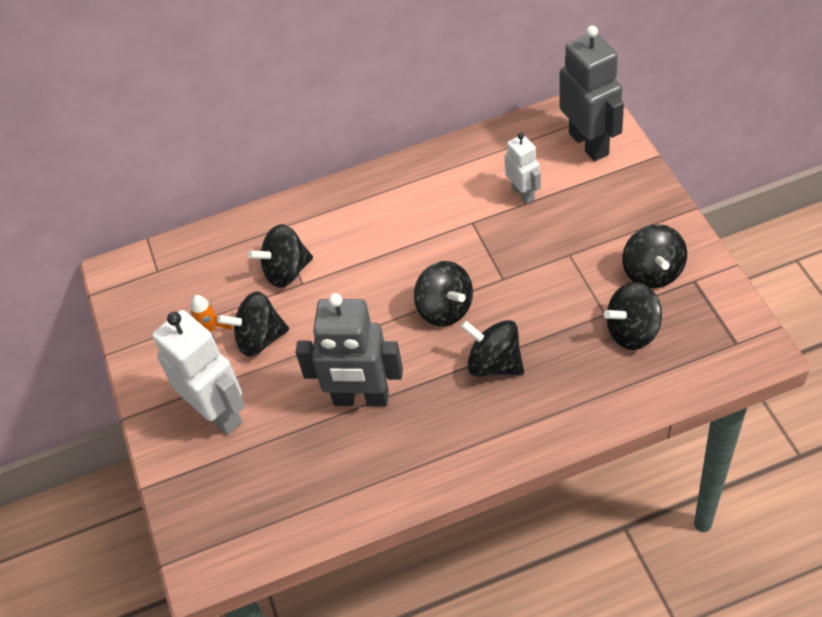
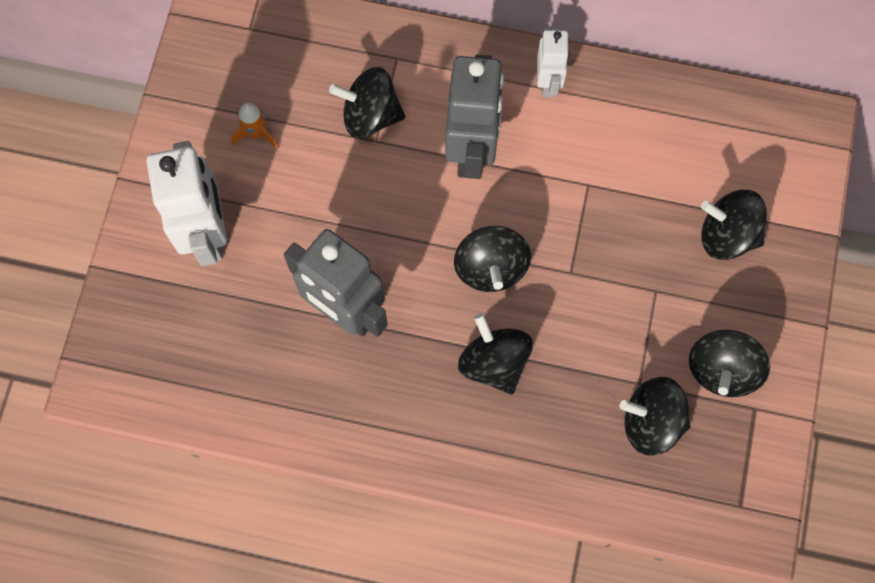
camera: 25 degrees right, 20 degrees up
(259, 339) = (295, 177): black spinning top -> black spinning top (727, 235)
(523, 193) = (664, 186): white robot -> white robot (548, 82)
(589, 143) = (777, 171): grey robot -> grey robot (472, 151)

